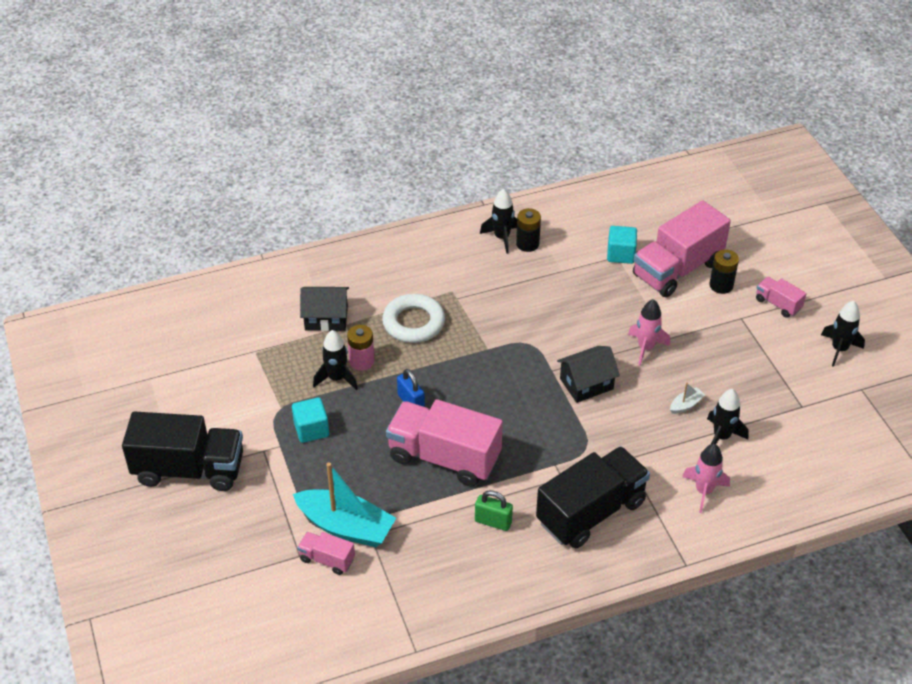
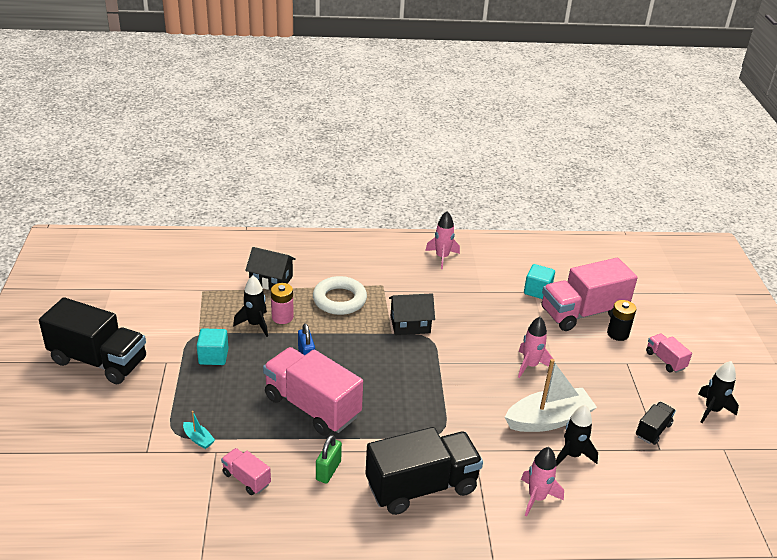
camera: 15 degrees right, 10 degrees down
(327, 559) = (167, 461): pink truck -> pink truck (246, 479)
(346, 527) = (198, 439): turquoise boat -> turquoise boat, size x0.42
(493, 522) = (328, 470): green padlock -> green padlock turned 75 degrees clockwise
(501, 238) = (442, 257): black rocket -> pink rocket
(527, 244) = (461, 266): black battery -> none
(586, 384) = (464, 380): black house -> black house (410, 324)
(686, 405) = (548, 420): white boat -> white boat, size x2.40
(789, 388) = (653, 430): none -> black truck

